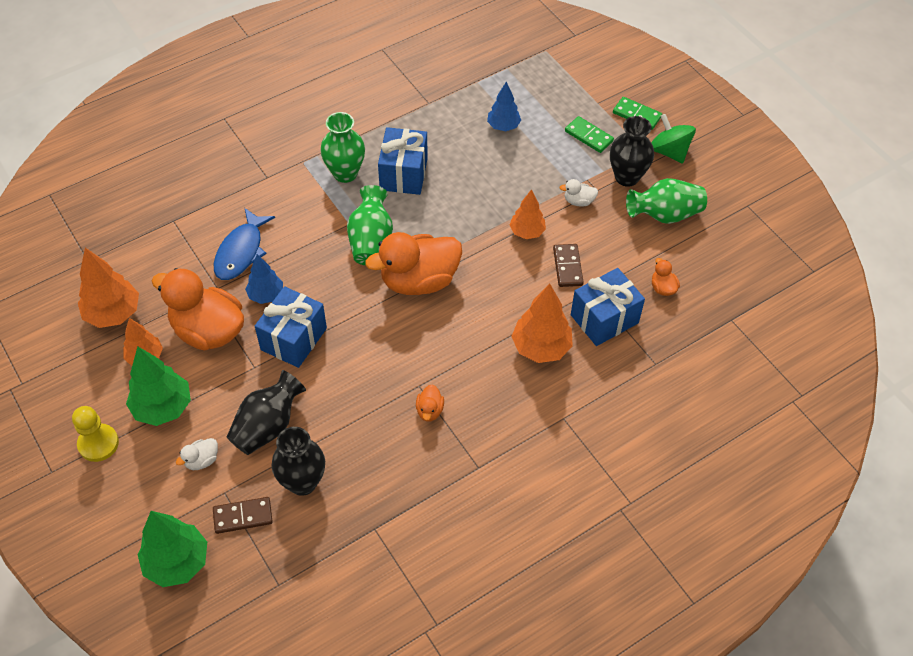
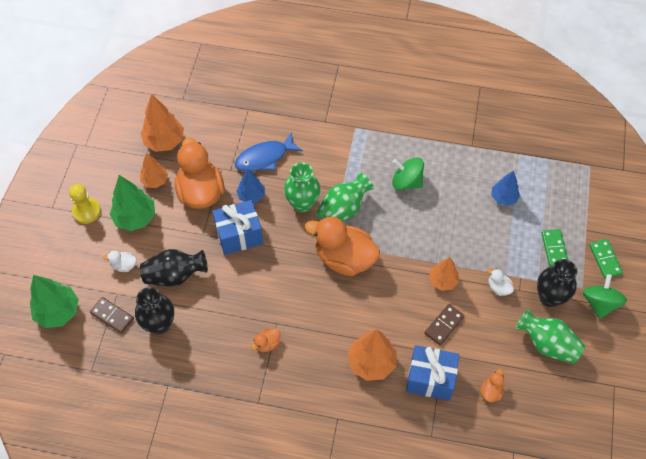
camera: 45 degrees right, 5 degrees up
(345, 173) = (372, 154): green vase -> green vase (302, 203)
(404, 174) = (406, 182): blue gift -> green spinning top

